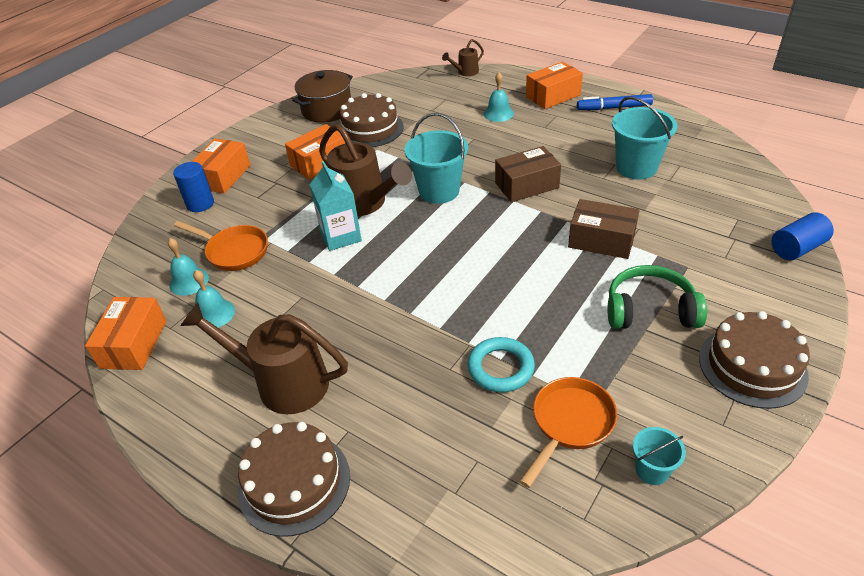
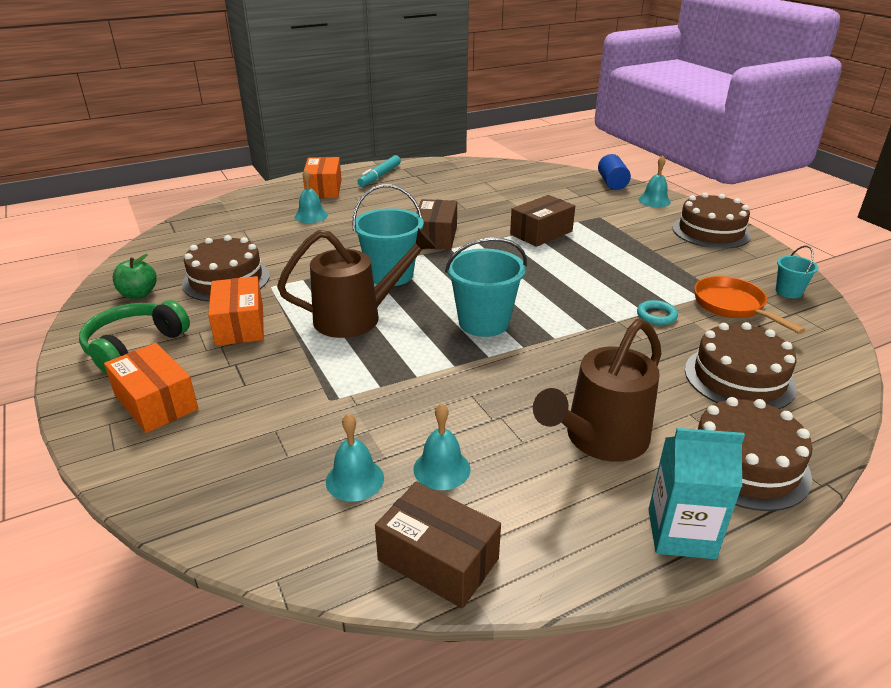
camera: 65 degrees left, 10 degrees down
(134, 344) = (438, 560): orange box -> brown box
(200, 204) = (191, 435): blue cylinder -> none
(234, 251) = (335, 427): orange pan -> none
(327, 110) = (138, 294): brown pot -> green apple
(340, 236) = (395, 345): turquoise carton -> turquoise carton (681, 533)
(426, 455) = (739, 378): none -> brown cake
(465, 72) = (214, 208): brown watering can -> none
(500, 368) = (656, 315): turquoise ring -> turquoise ring, size x0.64
(614, 108) = (380, 176): blue marker -> turquoise marker
(636, 167) = (468, 194): turquoise bucket -> turquoise bucket (484, 323)
(650, 310) = (634, 242): green headphones -> green headphones (134, 346)
(787, 296) = (654, 201): none -> turquoise bell

